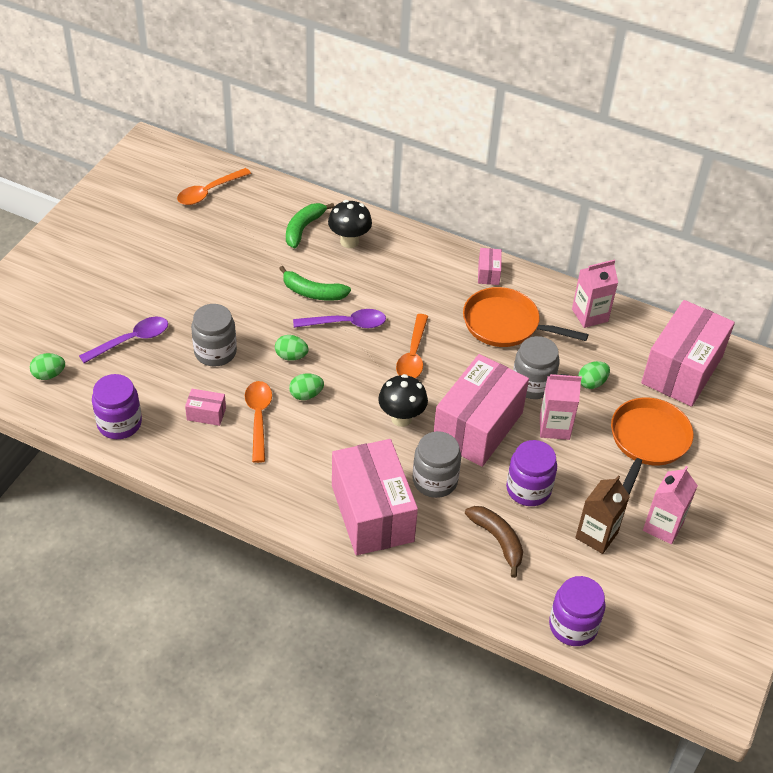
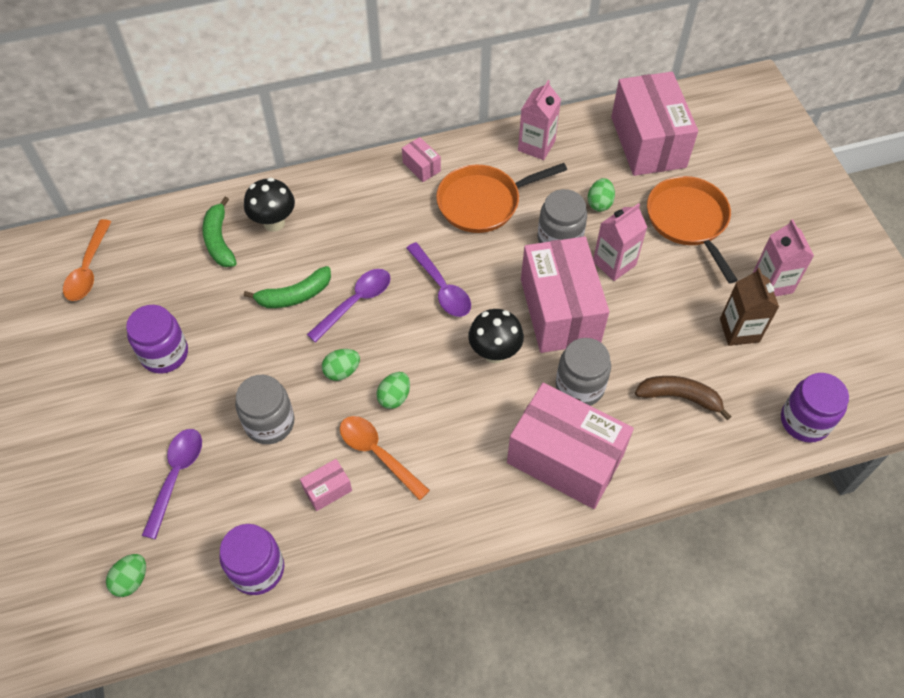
camera: 40 degrees left, 10 degrees up
(413, 355) = (441, 287): orange spoon -> purple spoon
(528, 489) = (653, 333): purple jar -> purple jar (164, 354)

